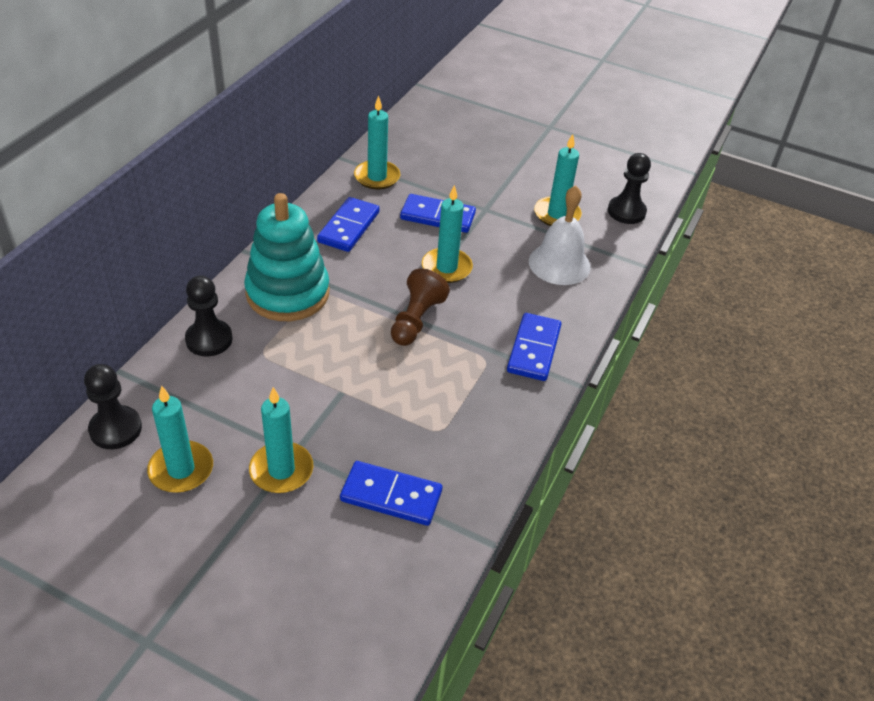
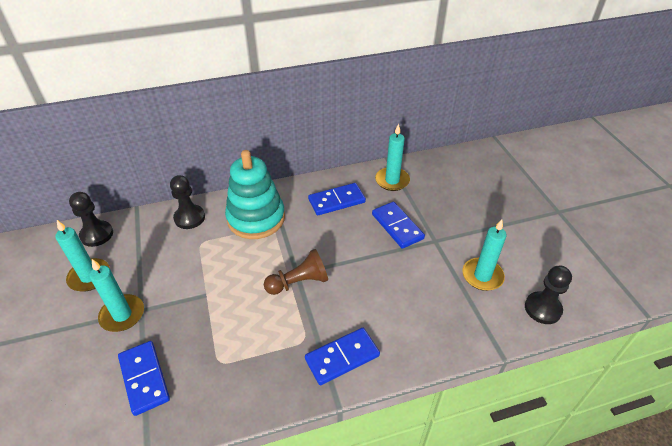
camera: 50 degrees right, 0 degrees up
(446, 268) = (359, 262): turquoise candle -> none
(559, 264) = (438, 311): white bell -> none

